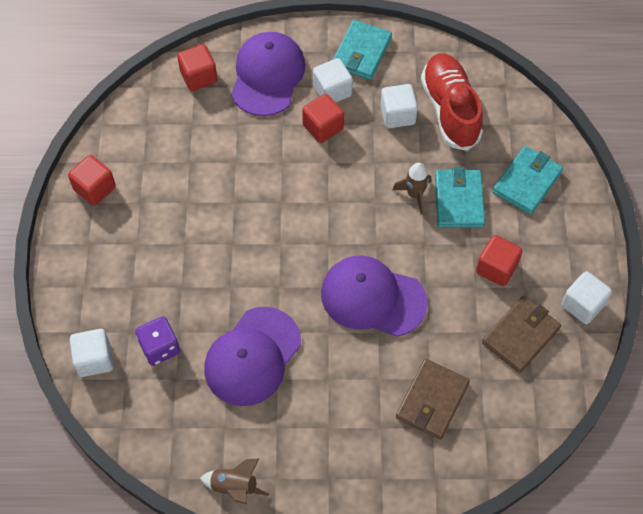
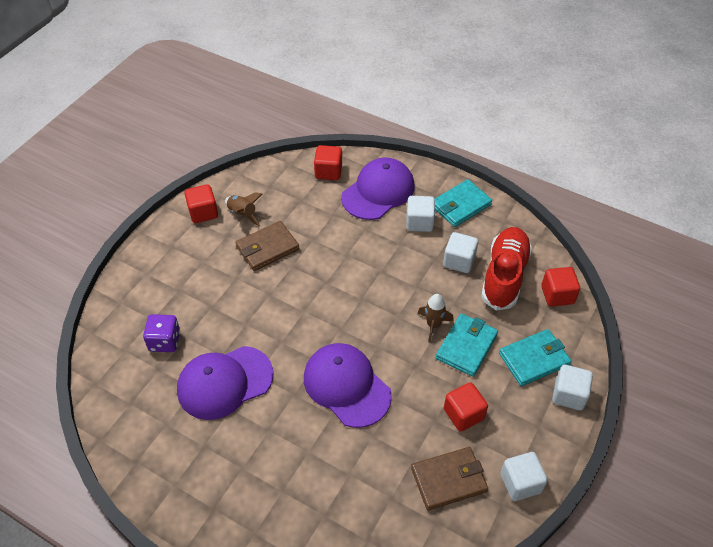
camera: 30 degrees right, 10 degrees down
(94, 359) = (115, 326): white cube -> white cube (569, 395)
(235, 487) = (140, 474): brown rocket -> brown rocket (242, 214)
(323, 127) = (395, 244): red cube -> red cube (557, 295)
(432, 400) = (338, 492): brown wallet -> brown wallet (267, 248)

